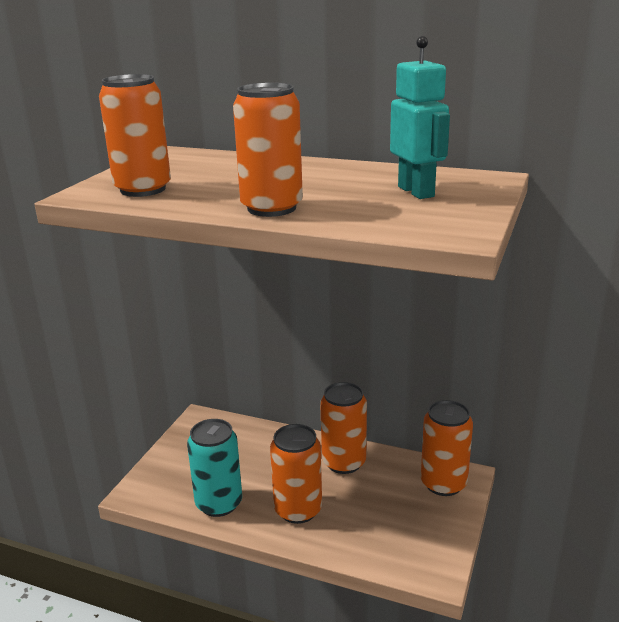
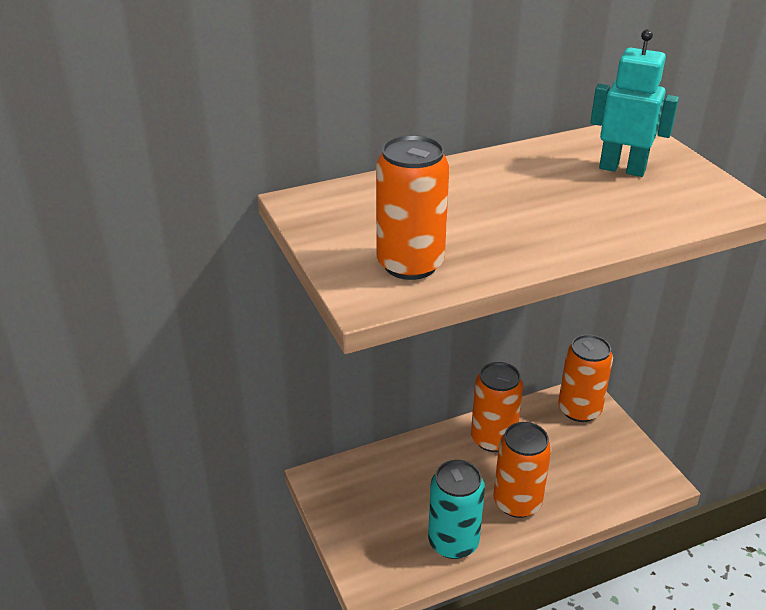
camera: 45 degrees left, 10 degrees up
(271, 208) = (569, 236): orange can -> none

